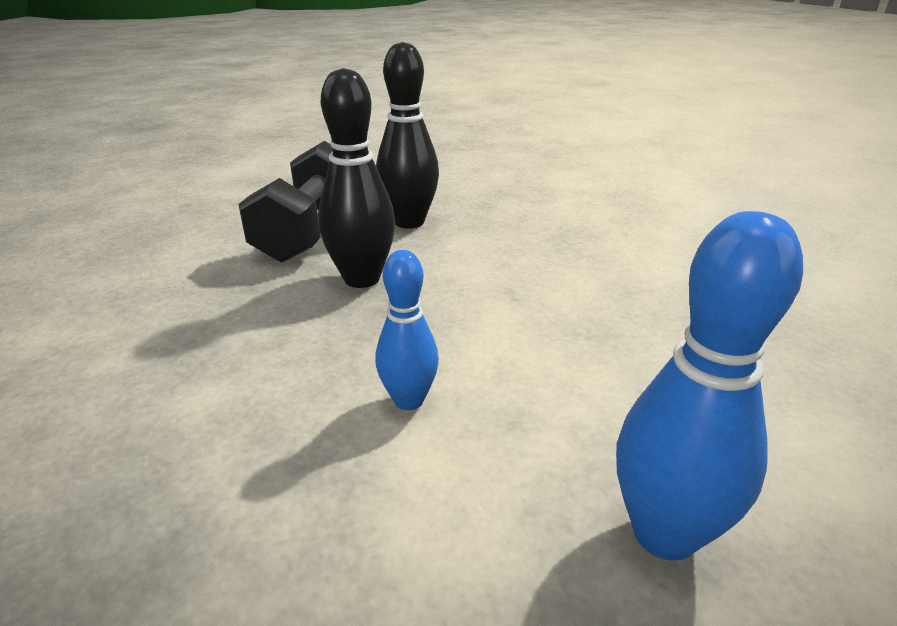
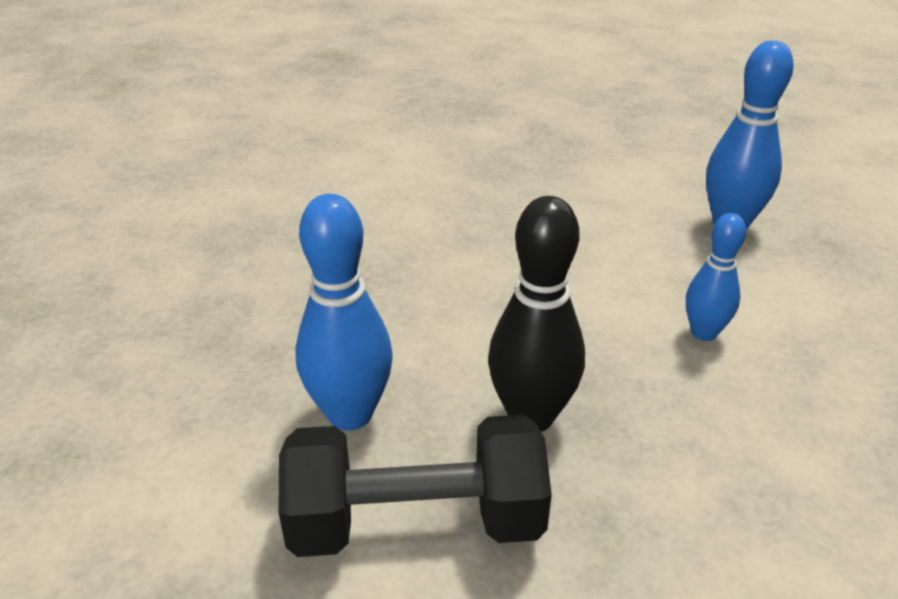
camera: 105 degrees left, 5 degrees up
(409, 222) = (350, 414): black bowling pin -> blue bowling pin

